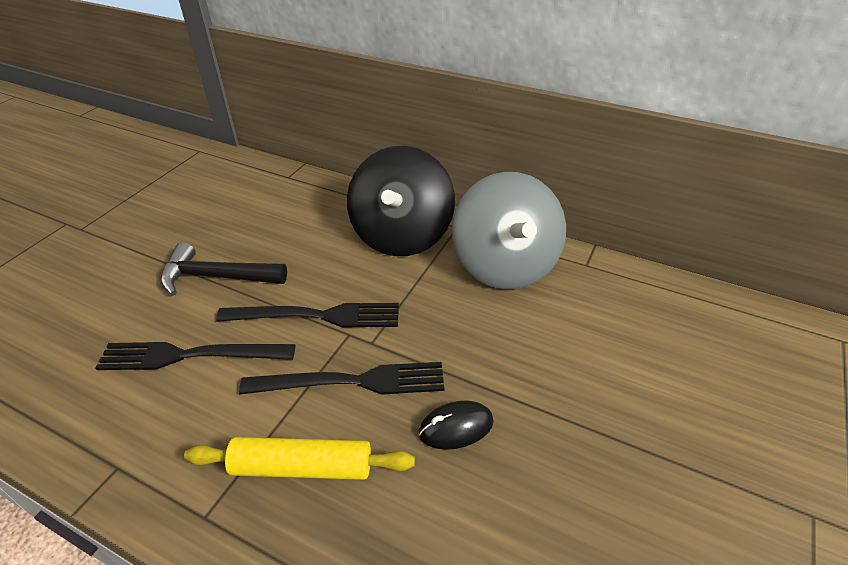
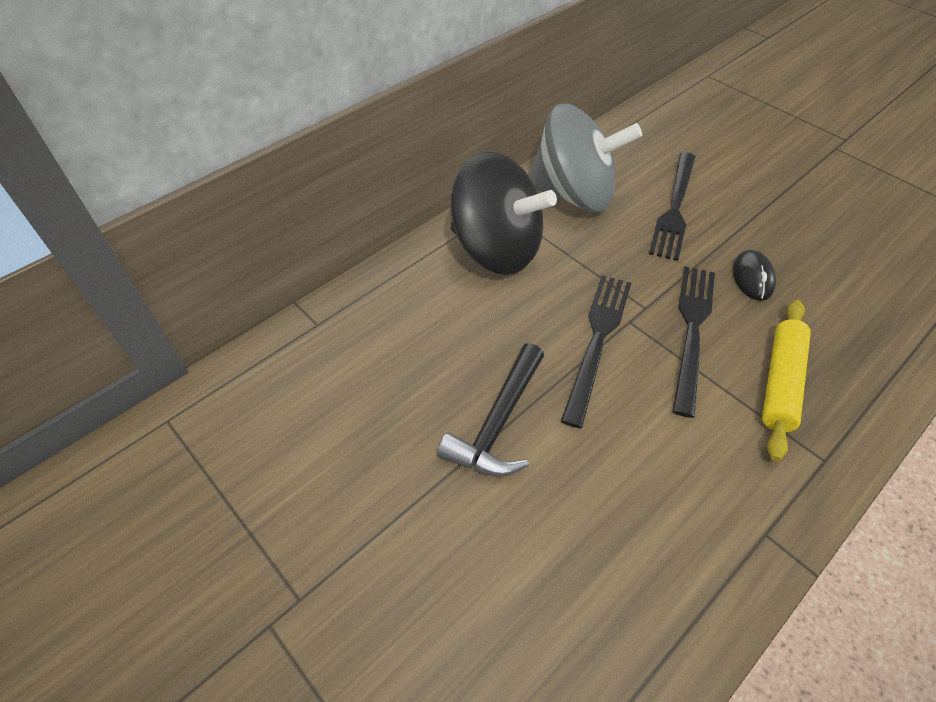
camera: 70 degrees left, 10 degrees up
(190, 355) = (625, 459): black fork -> black fork (674, 208)

